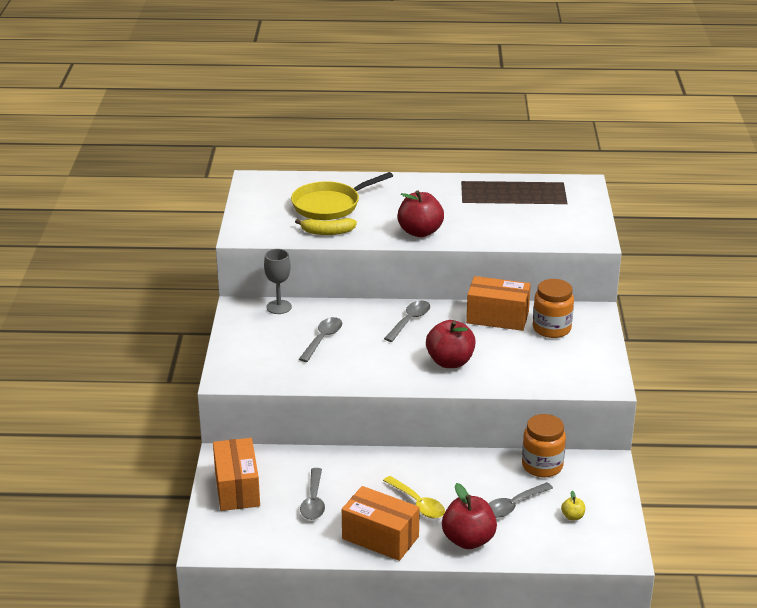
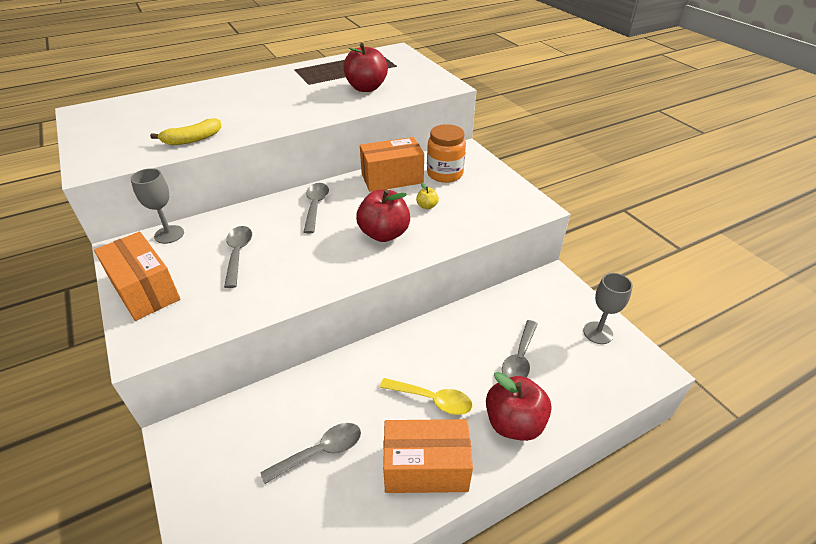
camera: 30 degrees left, 10 degrees up
(237, 488) = (217, 478): orange box -> orange box (145, 290)
(313, 501) = (320, 452): grey spoon -> grey spoon turned 90 degrees counterclockwise
(329, 205) = (180, 115): yellow pan -> none
(420, 232) = (289, 116): red apple -> red apple (366, 88)
(542, 466) = (507, 304): orange jar -> none
(572, 516) = (577, 347): yellow apple -> yellow apple (427, 206)
(602, 514) = (598, 333): none -> grey goblet

